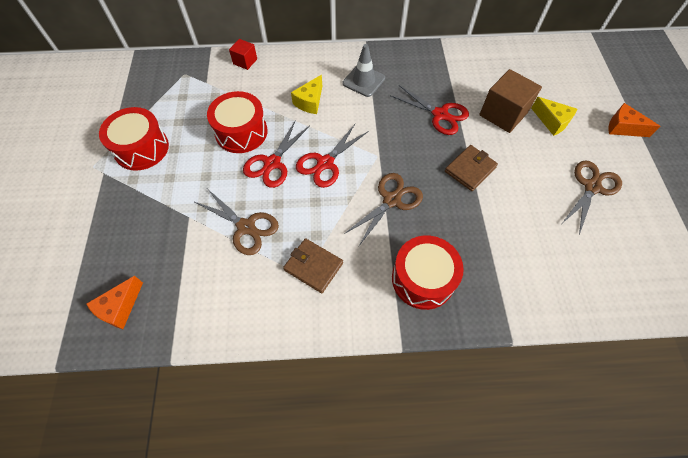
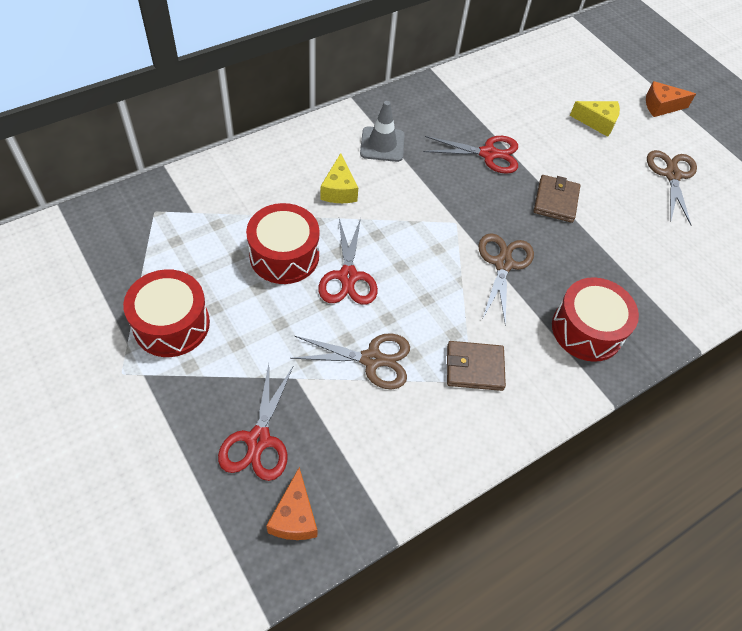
camera: 35 degrees left, 5 degrees down
(245, 61) = (224, 169): red cube -> none
(325, 163) = (407, 253): red scissors -> red scissors (258, 440)
(503, 114) = (548, 131): brown cube -> none

